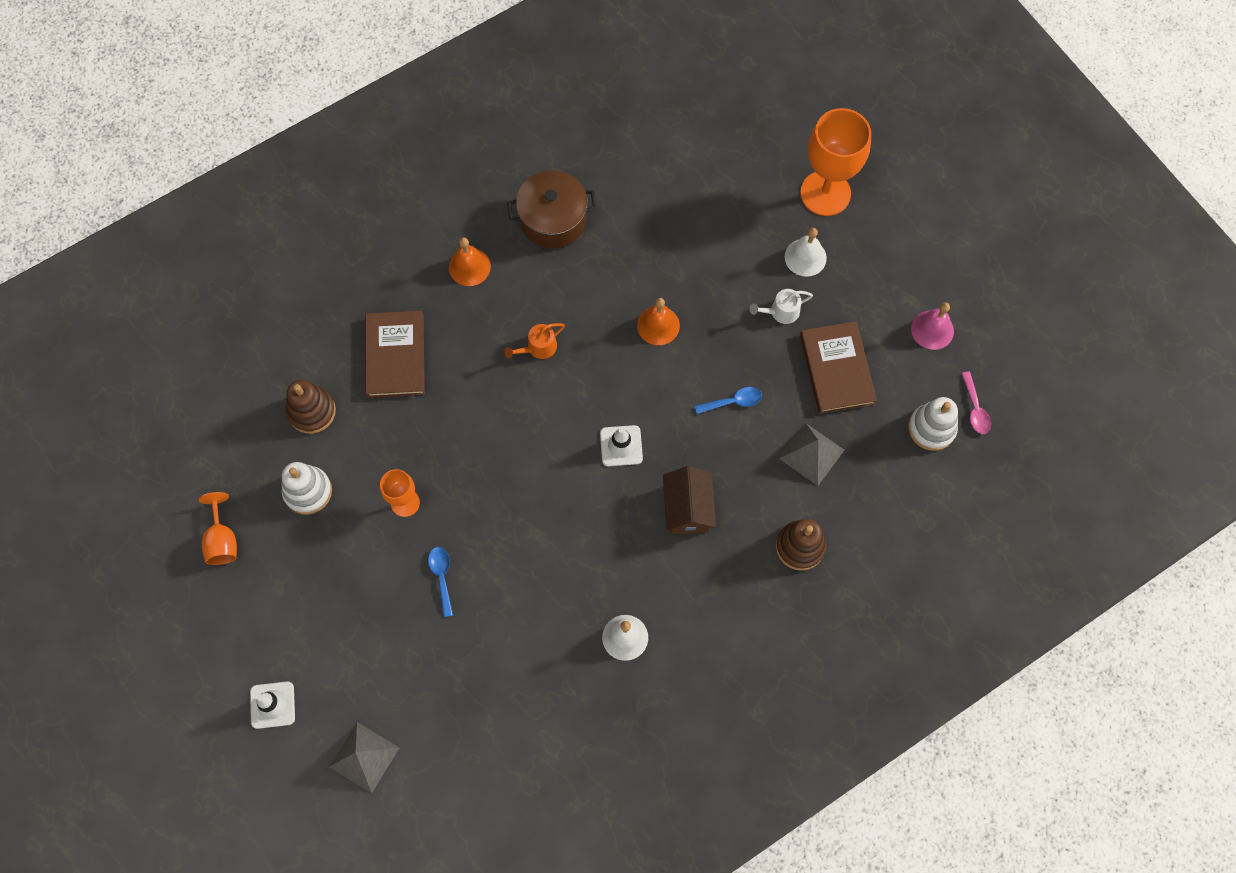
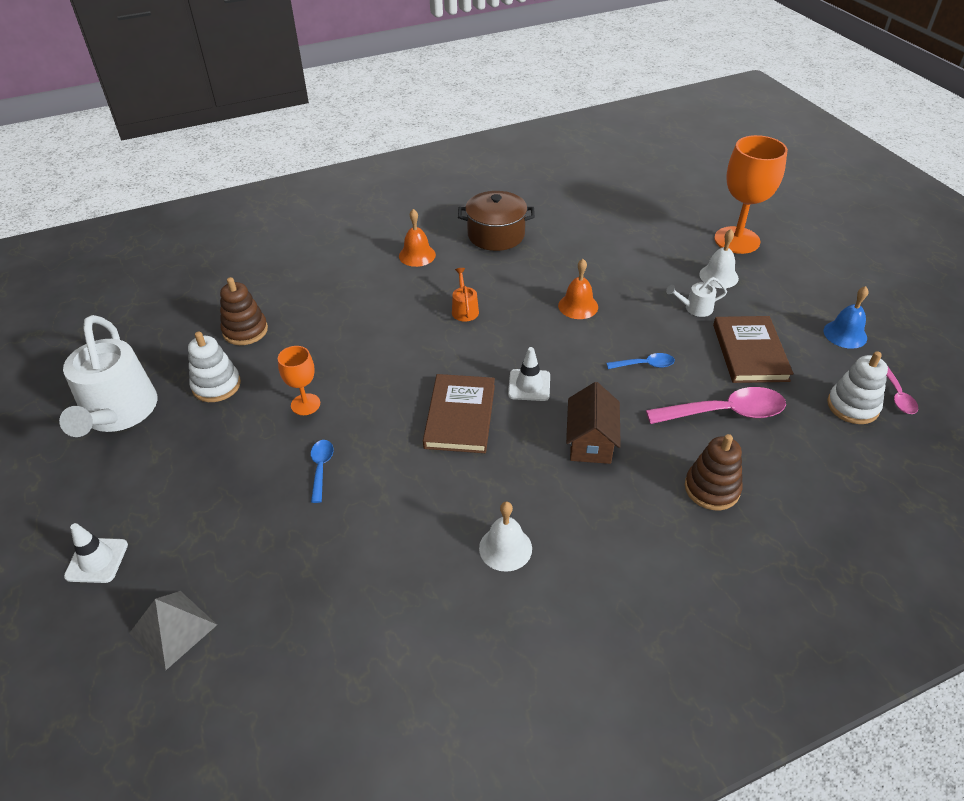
camera: 10 degrees right, 25 degrees down
(222, 540) = (118, 413): orange goblet -> white watering can
(395, 356) = (334, 302): brown book -> brown book (460, 416)
(538, 347) = (464, 310): orange watering can -> orange watering can turned 105 degrees clockwise
(812, 454) = (725, 412): grey pyramid -> pink spoon
(932, 330) = (845, 334): pink bell -> blue bell

